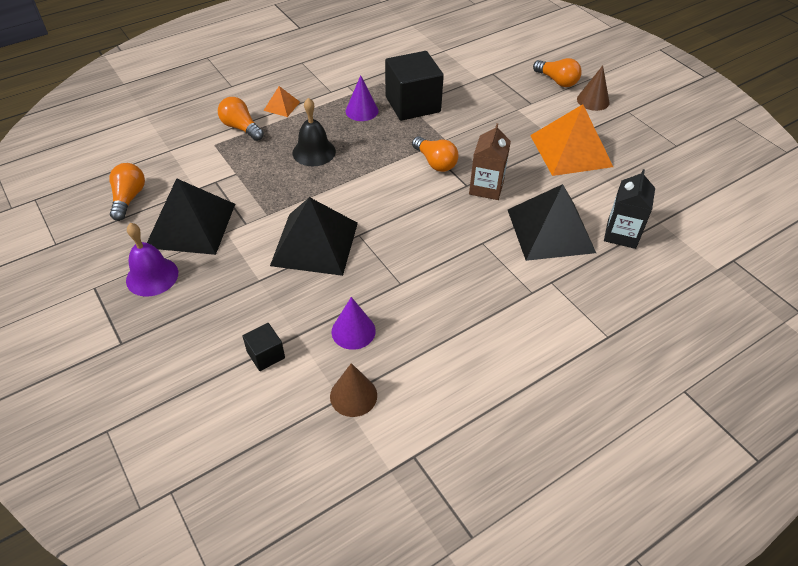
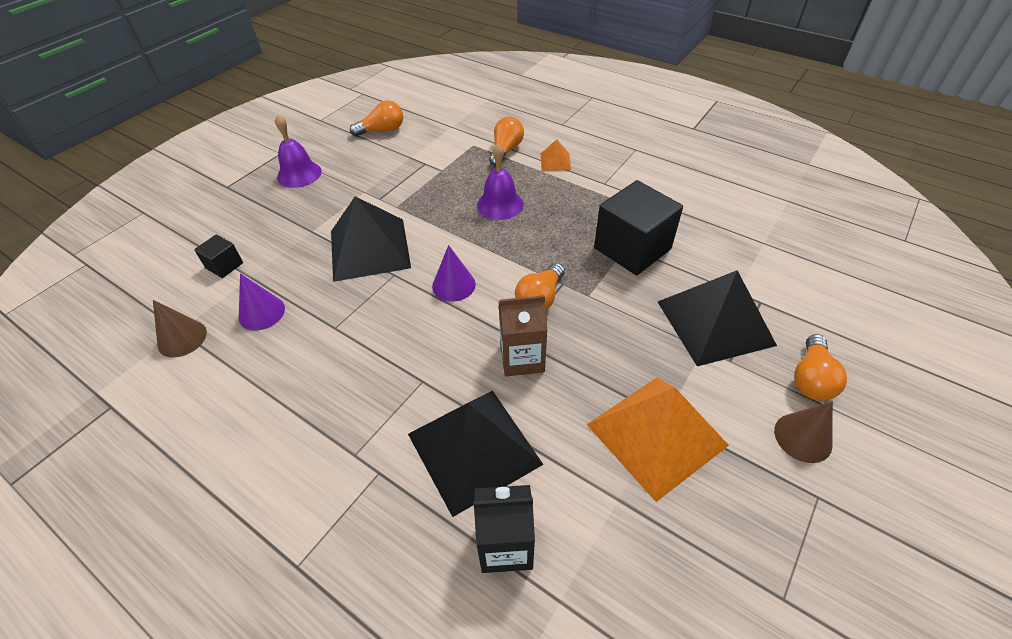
camera: 70 degrees right, 0 degrees up
(191, 225) = (364, 171): black pyramid -> black pyramid (715, 323)
(314, 152) = (500, 204): black bell -> purple bell
(362, 111) = (589, 214): purple cone -> purple cone (453, 285)

